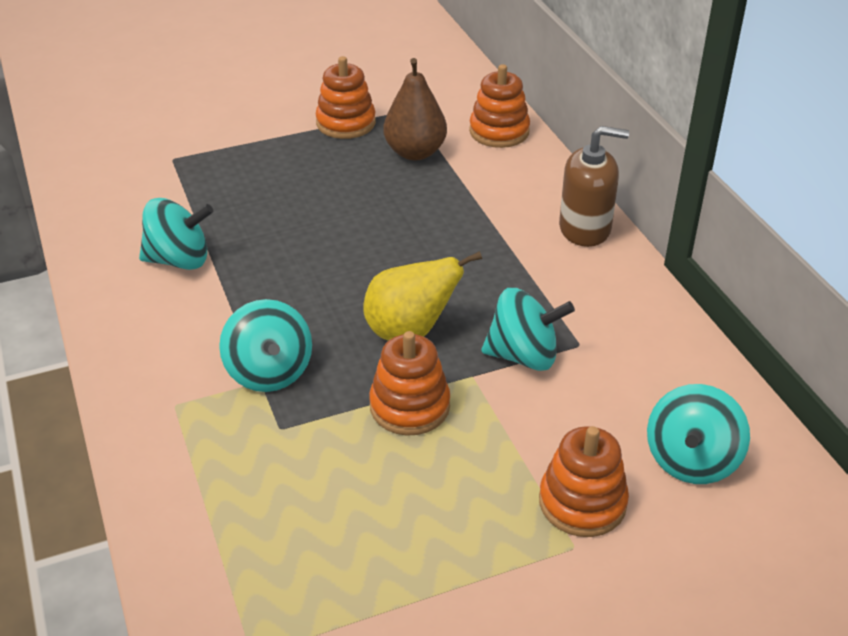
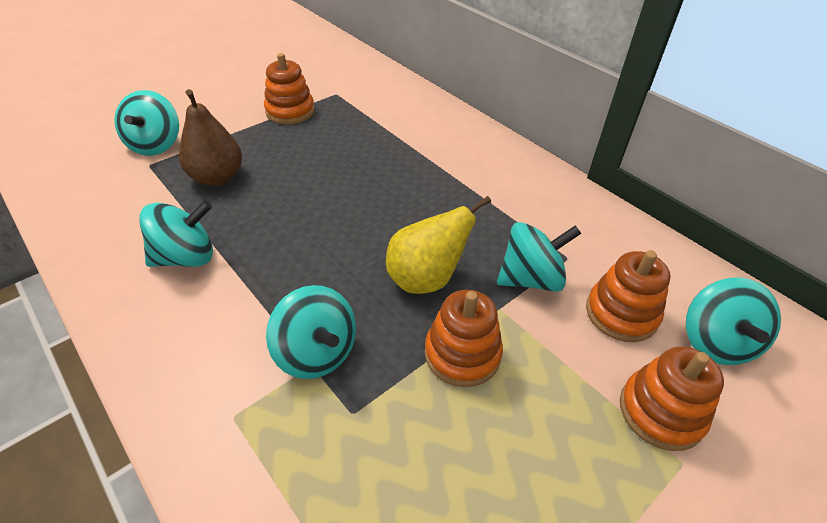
camera: 20 degrees left, 5 degrees up
(186, 137) = (156, 145): none -> turquoise spinning top
(415, 152) = (356, 125): brown pear -> brown pear (217, 178)
(499, 131) = (412, 99): orange stacking toy -> orange stacking toy (621, 313)
(585, 228) = (515, 161): brown soap dispenser -> none

